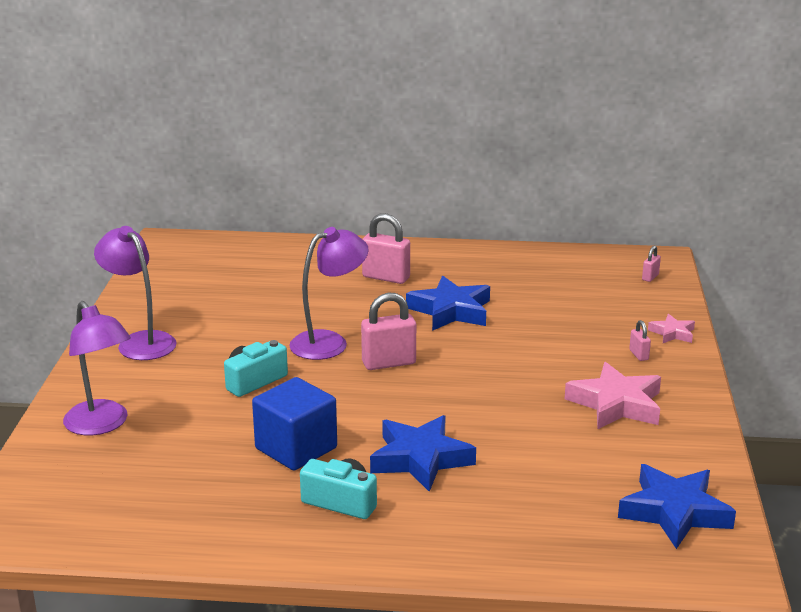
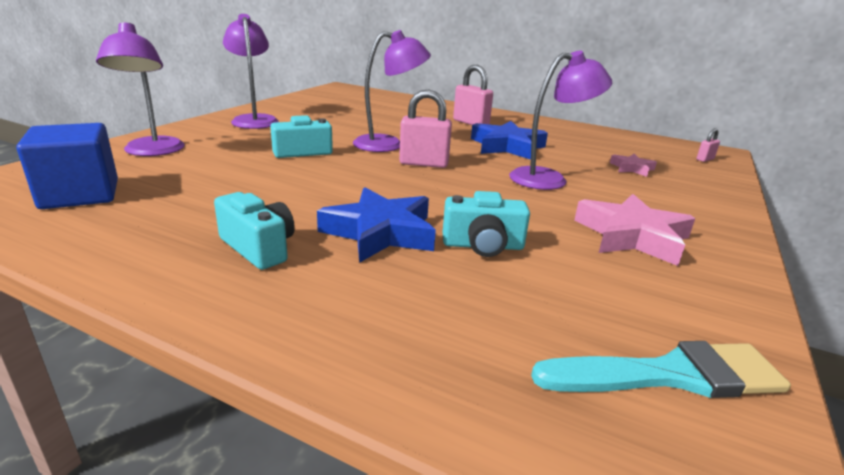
camera: 20 degrees right, 0 degrees up
(296, 448) = (275, 198): blue cube -> blue cube (80, 194)
(508, 448) = (483, 246): none -> turquoise camera
(518, 351) = (549, 178): none -> purple lamp
(638, 355) = (674, 204): pink padlock -> none
(672, 333) = (718, 197): pink star -> pink star (632, 168)
(674, 512) = (670, 375): blue star -> turquoise brush

